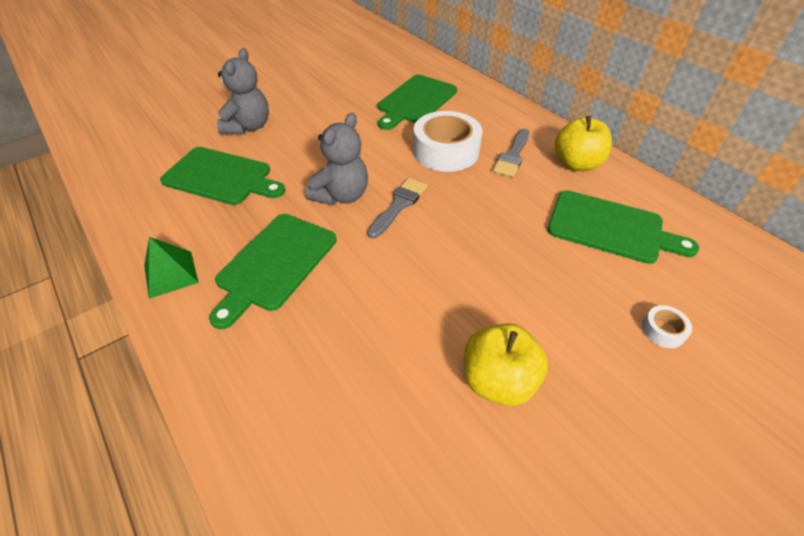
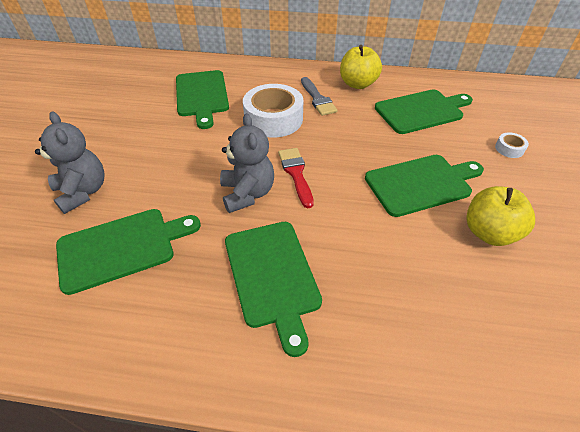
camera: 45 degrees left, 0 degrees up
(170, 274) = (199, 354): green pyramid -> none
(399, 205) = (296, 174): grey brush -> red brush
(498, 289) = (421, 183): none -> green cutting board

